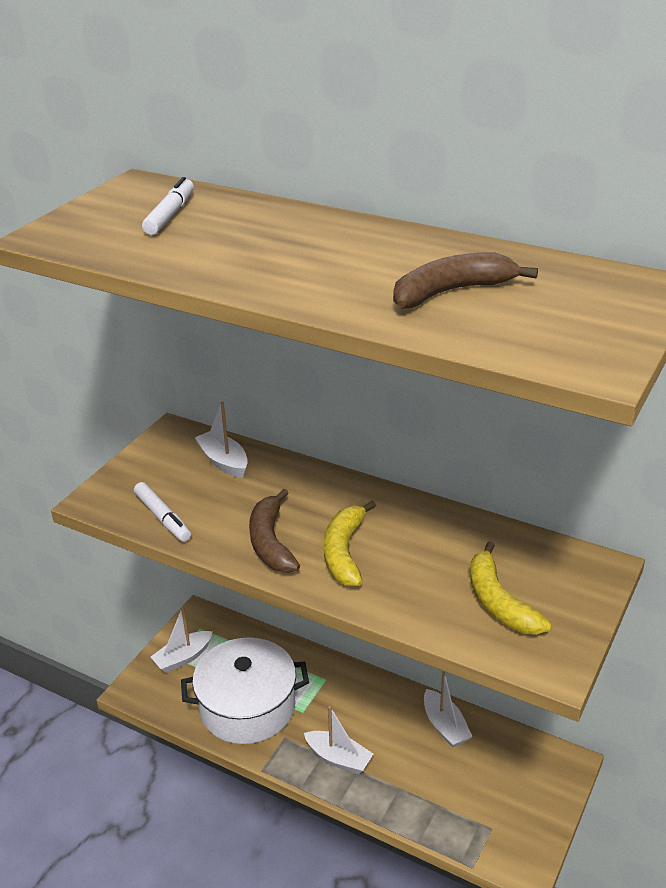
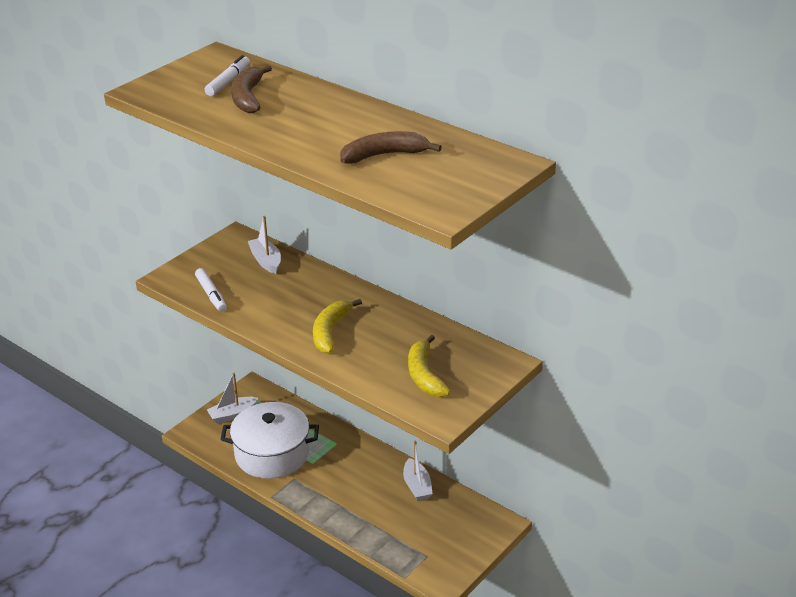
camera: 10 degrees right, 0 degrees up
(271, 542) = (281, 319): brown banana -> brown banana (248, 97)
(338, 758) = (329, 497): white boat -> none

